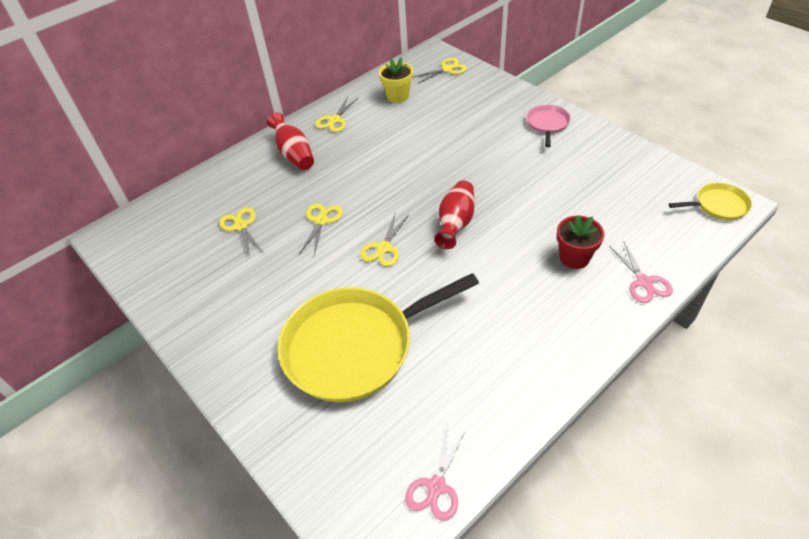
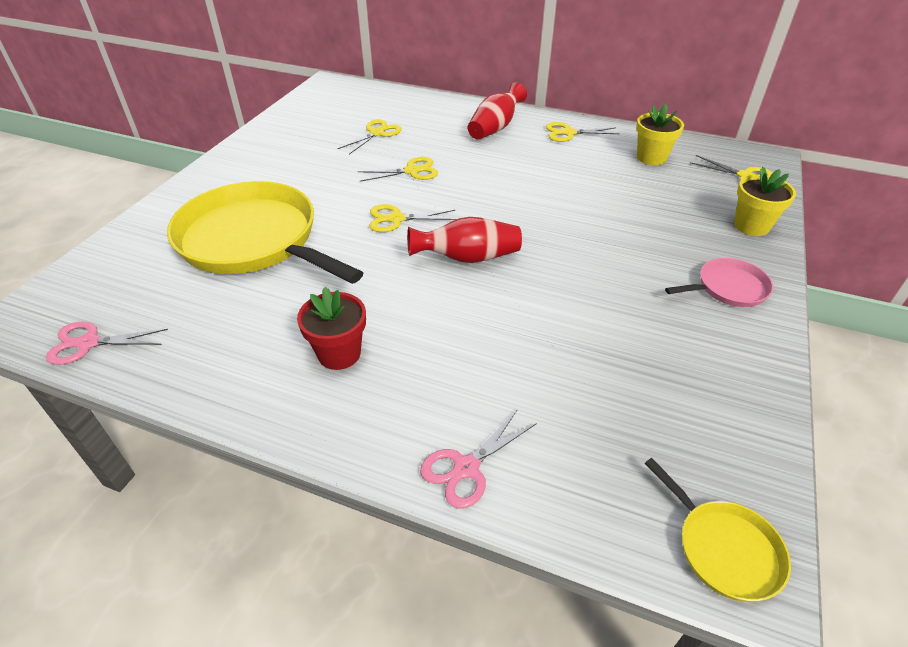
camera: 60 degrees right, 5 degrees down
(497, 90) = (751, 226): none -> yellow flower pot
(574, 258) = (472, 377): red flower pot -> red flower pot (339, 353)

